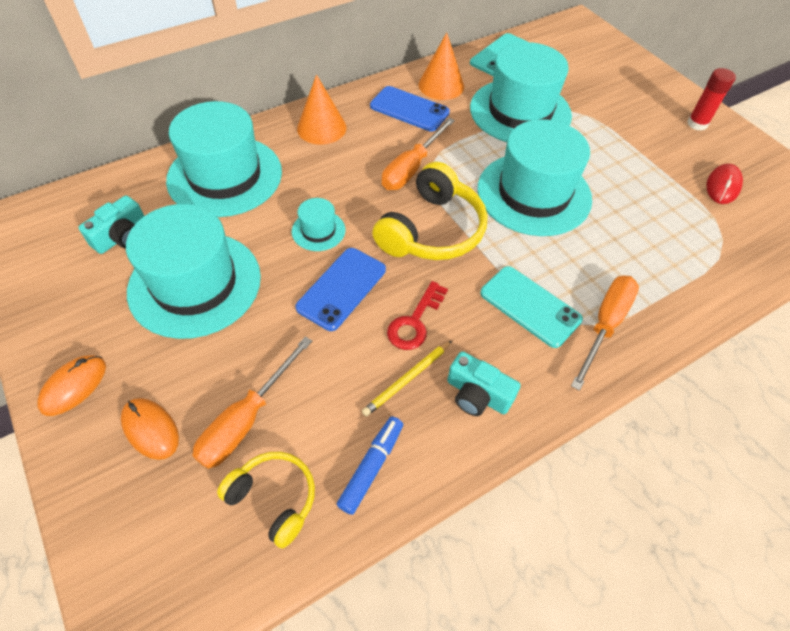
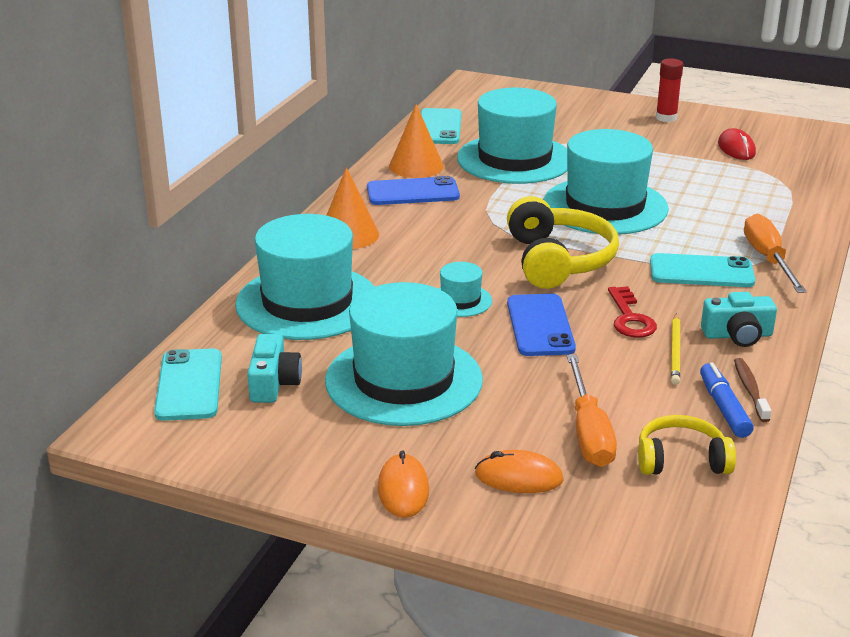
camera: 35 degrees left, 25 degrees down
(79, 208) = (189, 385): none -> turquoise phone
(411, 168) = (478, 229): orange screwdriver -> none
(415, 462) = (750, 390): none -> brown toothbrush

